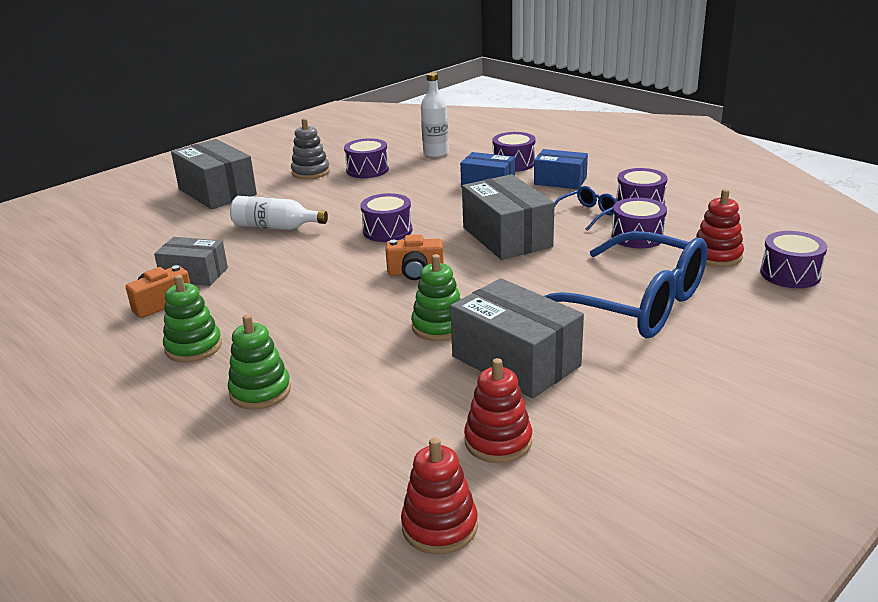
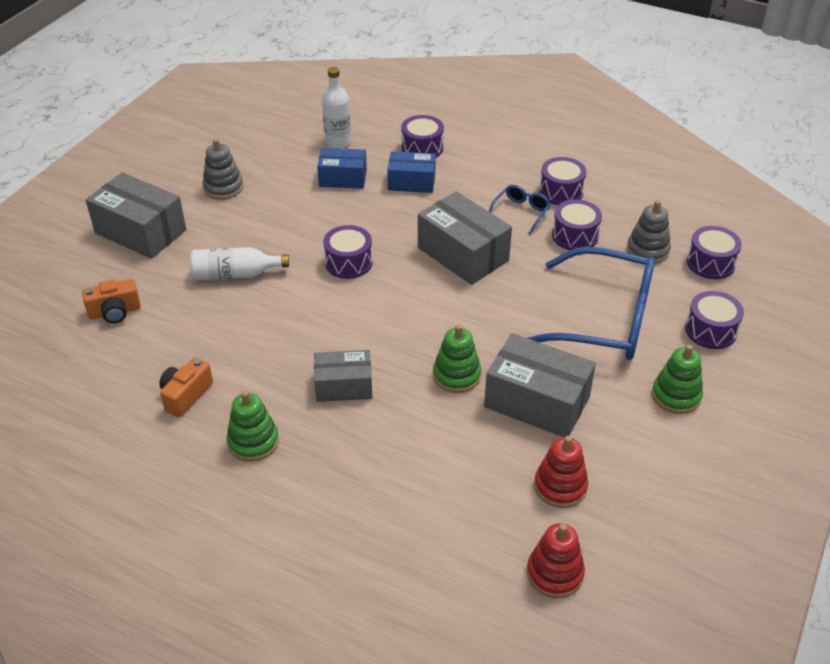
camera: 20 degrees left, 15 degrees up
(194, 274) = (194, 352): grey box -> grey box (343, 386)
(260, 391) = (344, 478): green stacking toy -> green stacking toy (676, 396)
(367, 170) = (281, 176): purple drum -> purple drum (710, 330)
(415, 273) = (403, 314): orange camera -> orange camera (115, 312)
(560, 181) = (477, 168): blue box -> blue box (343, 178)
(716, 256) = (647, 250): red stacking toy -> grey stacking toy

